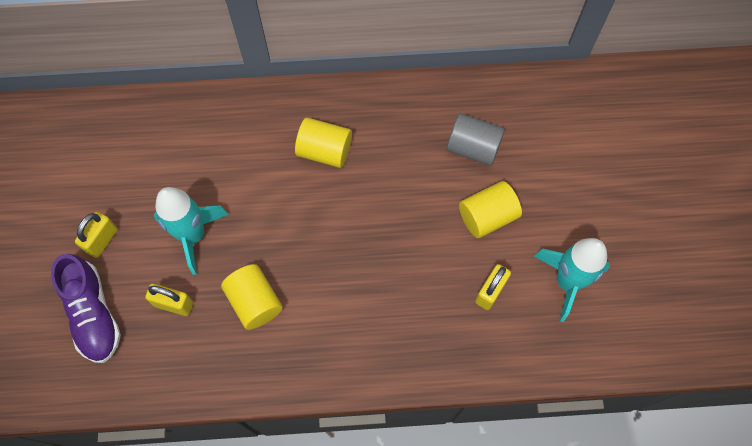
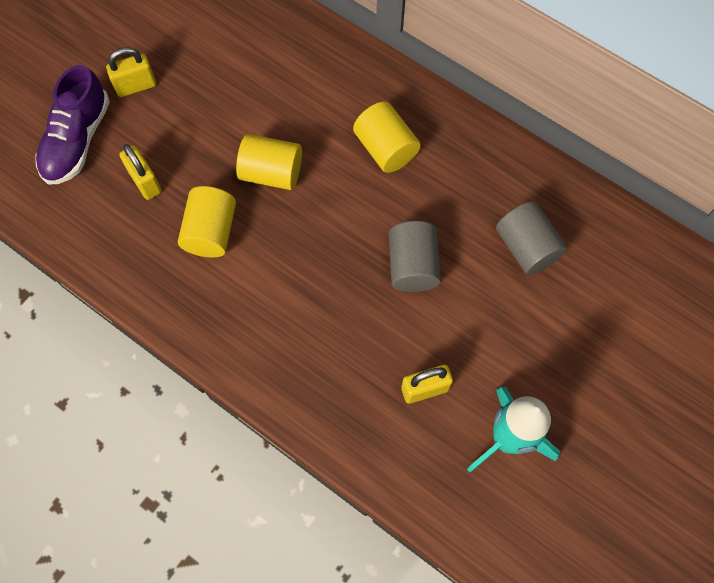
camera: 40 degrees right, 0 degrees up
(193, 235) = (210, 137): turquoise rocket -> none
(412, 217) = (412, 265): none -> grey cylinder
(487, 216) = (483, 319): yellow cylinder -> yellow cylinder (271, 173)

